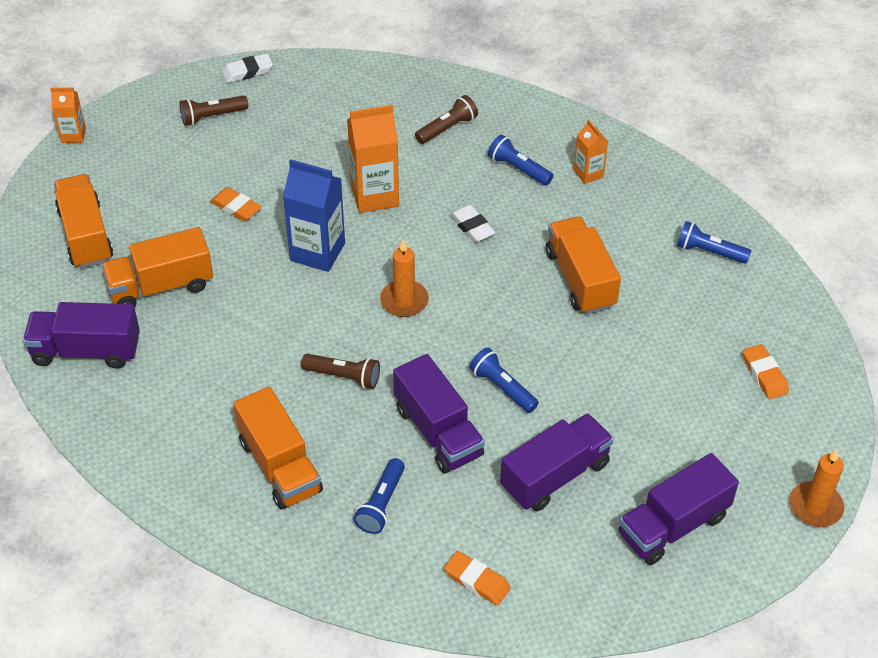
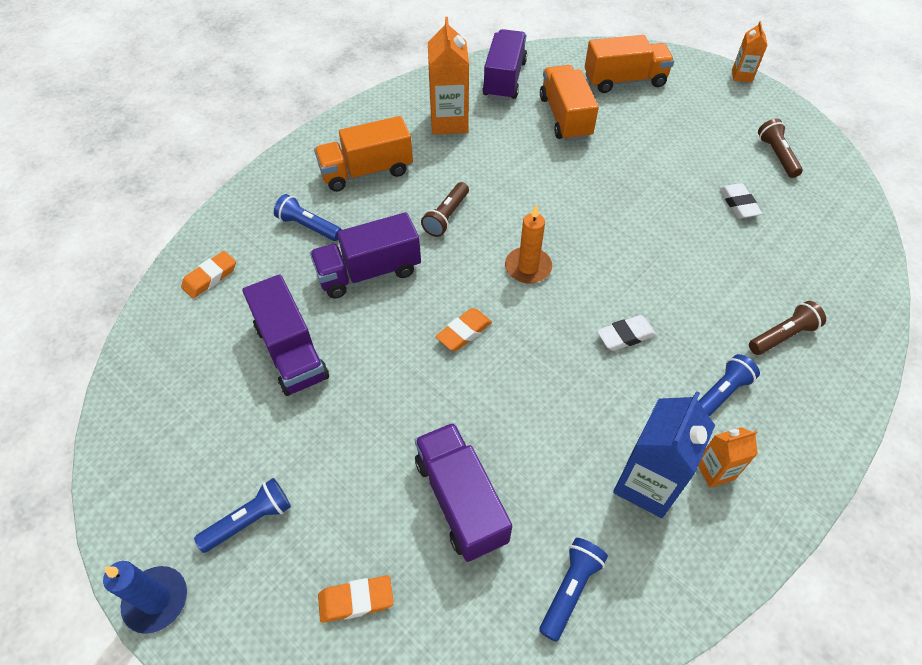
camera: 100 degrees right, 5 degrees up
(236, 207) = (655, 164): orange eraser -> orange eraser (464, 332)
(247, 72) = (848, 183): white eraser -> white eraser (738, 204)
(317, 252) = (597, 212): blue carton -> blue carton (646, 484)
(374, 195) = (672, 261): orange carton -> orange carton (449, 122)
(447, 128) = (783, 336): brown flashlight -> brown flashlight turned 90 degrees counterclockwise
(502, 387) = (405, 328): blue flashlight -> blue flashlight (250, 520)
(580, 279) = (539, 425): orange truck -> none
(673, 525) = (197, 441): purple truck -> purple truck (460, 500)
(815, 507) = (156, 600): orange candle -> blue candle

